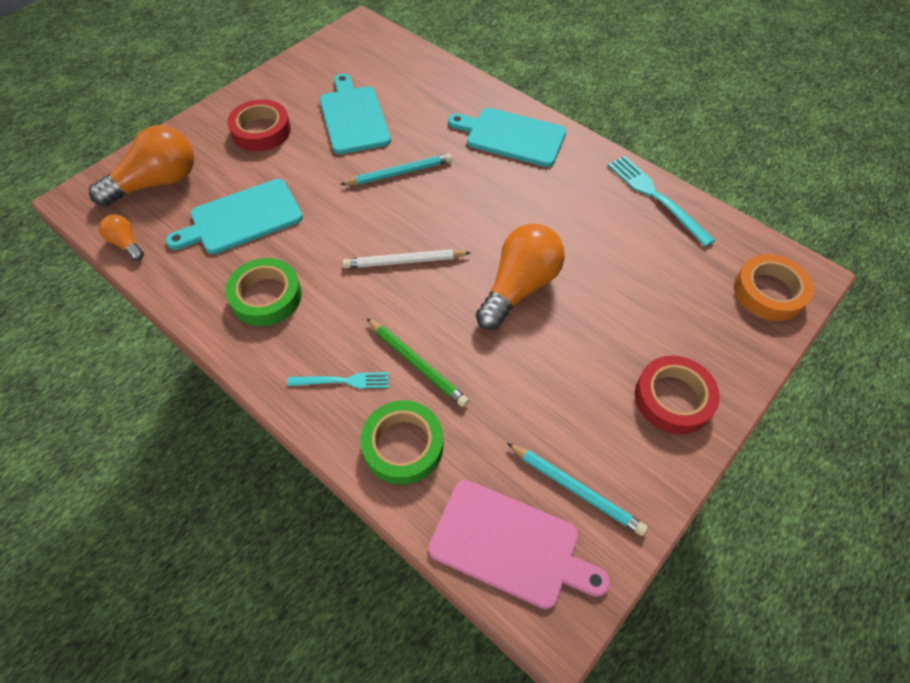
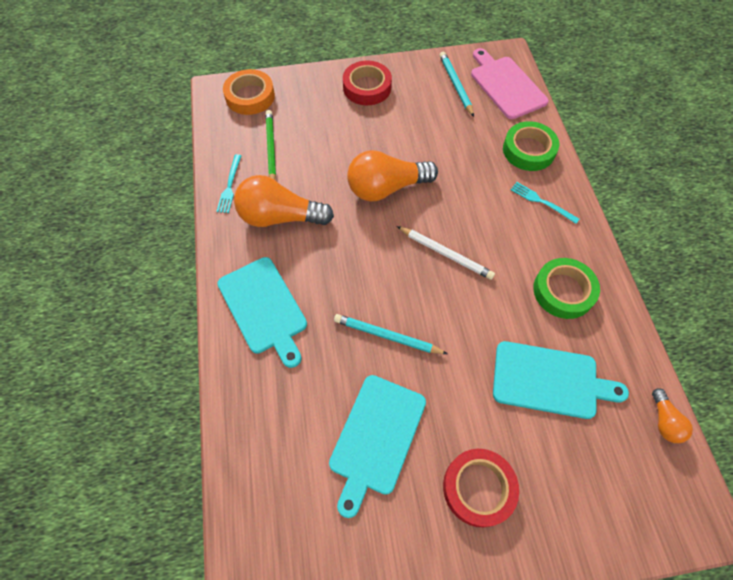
camera: 140 degrees left, 5 degrees up
(157, 183) = (615, 485): orange light bulb -> orange light bulb (280, 217)
(417, 364) = (489, 184): green pencil -> green pencil (271, 148)
(656, 197) = (230, 186): turquoise fork -> turquoise fork, size x0.61

